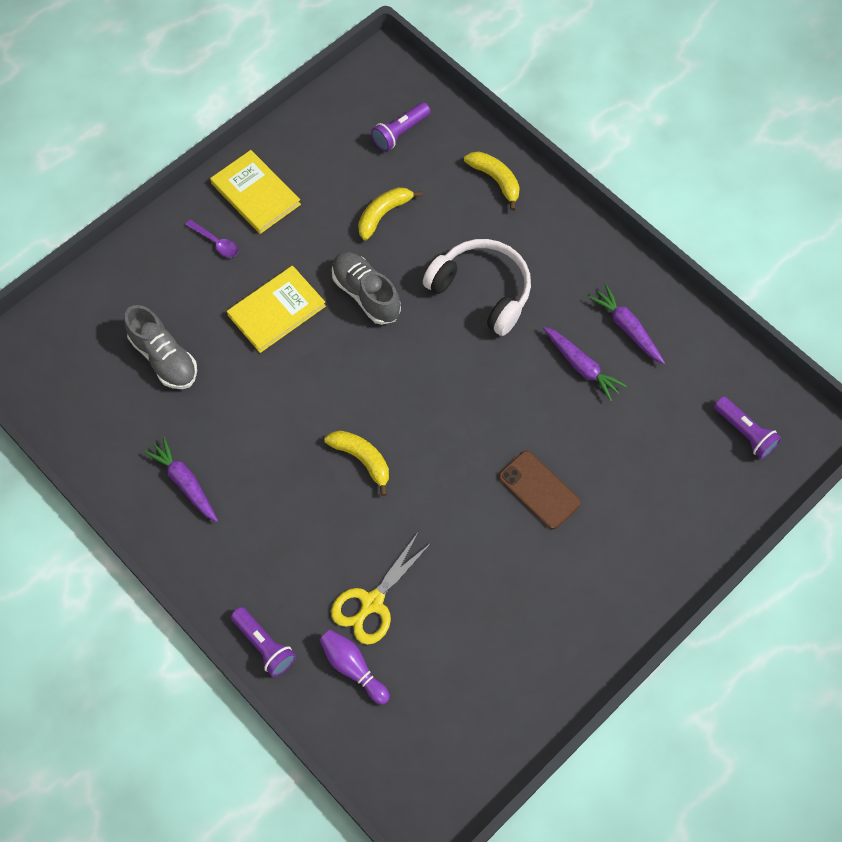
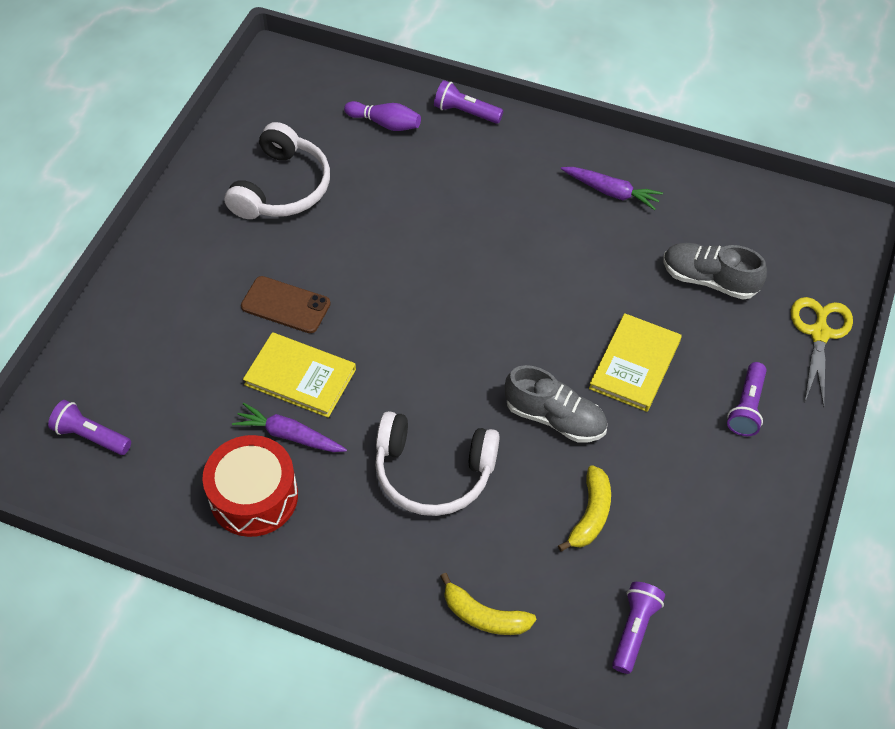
camera: 155 degrees right, 10 degrees down
(216, 242) = (747, 407): purple spoon -> purple flashlight
(255, 194) = (746, 478): yellow book -> yellow book (300, 377)
(362, 459) = (466, 268): yellow banana -> none
(372, 603) = (394, 168): yellow scissors -> yellow scissors (819, 333)
(492, 628) = (282, 188): none -> white headphones
(627, 328) = (254, 496): purple carrot -> red drum

